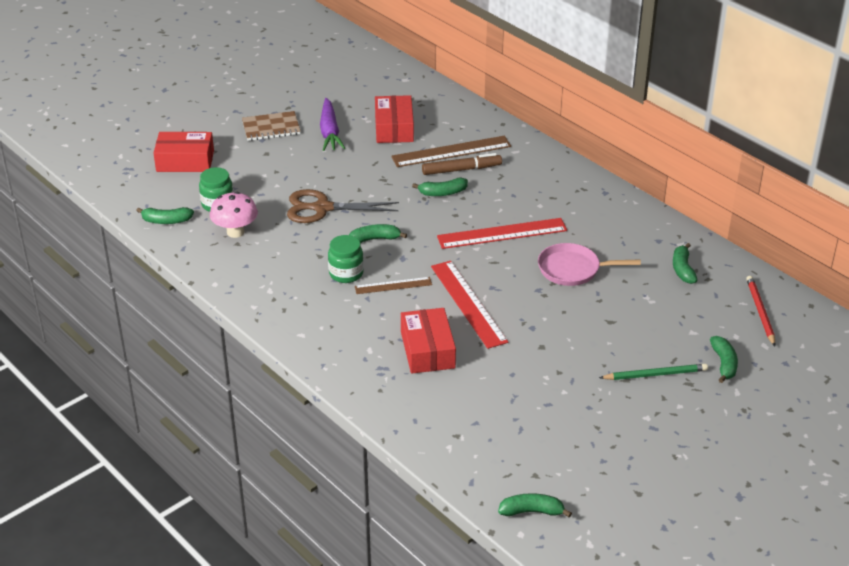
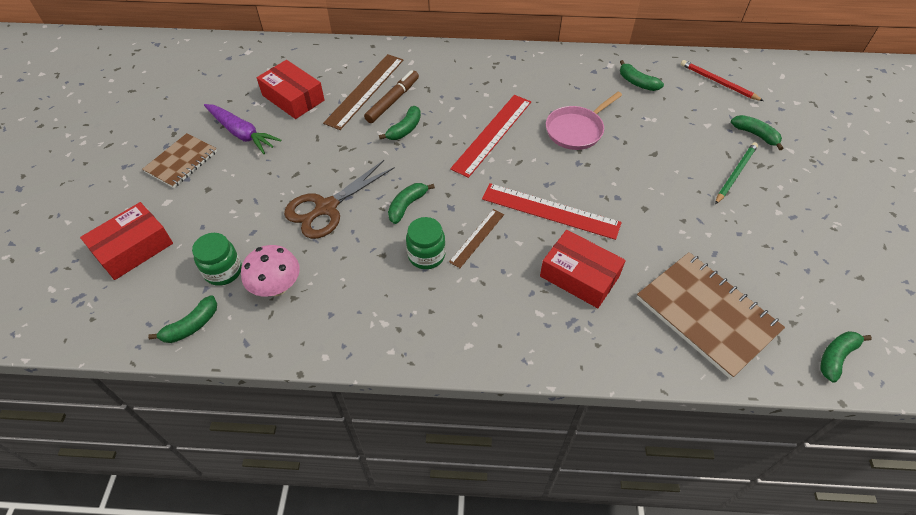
camera: 45 degrees left, 15 degrees up
(480, 428) = (707, 314): none -> brown notebook

